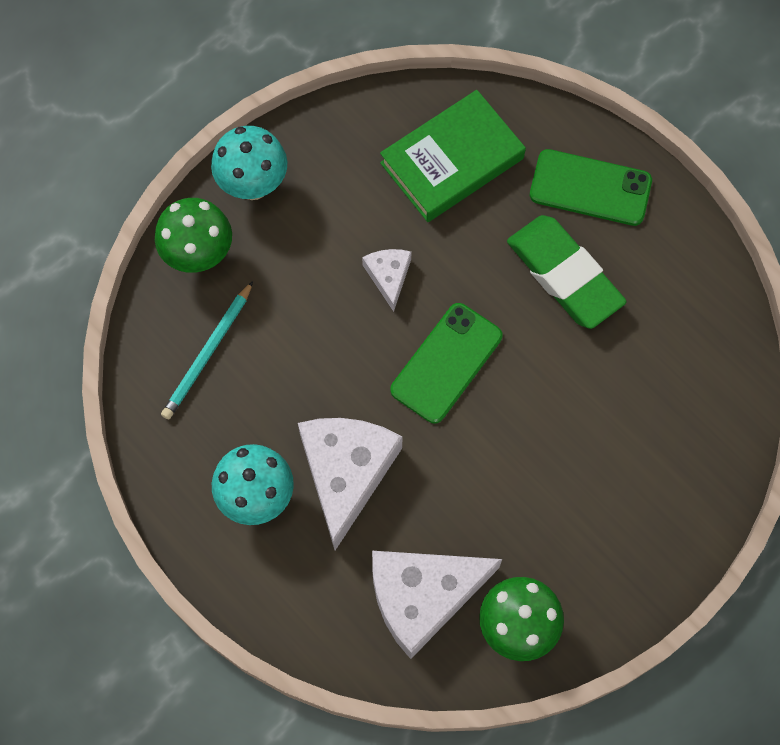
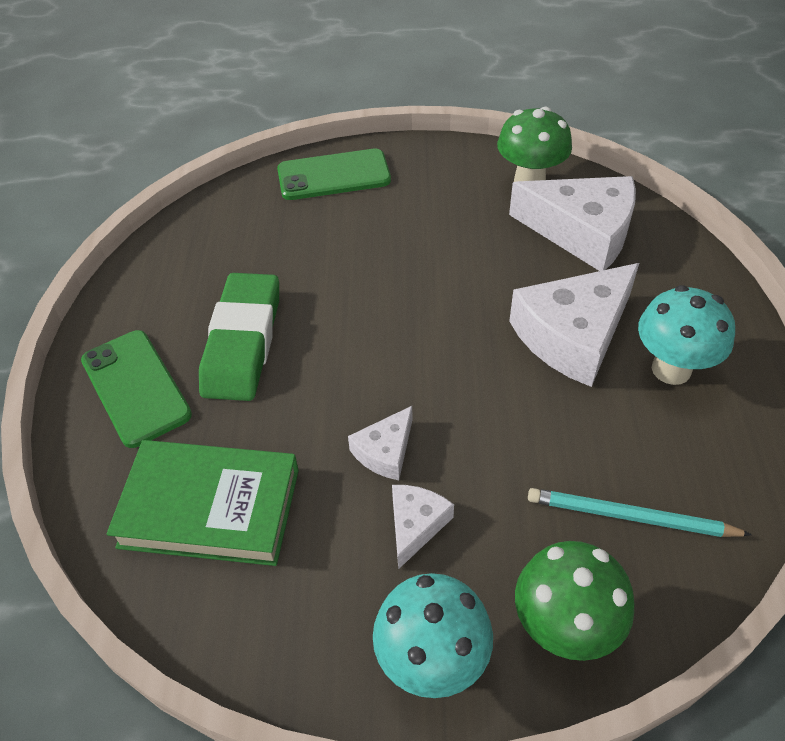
camera: 135 degrees left, 20 degrees down
(208, 353) = (630, 517): turquoise pencil -> turquoise pencil turned 150 degrees counterclockwise
(327, 246) = (415, 525): none -> white cheese
(446, 363) = (409, 350): green phone -> green phone (333, 175)

